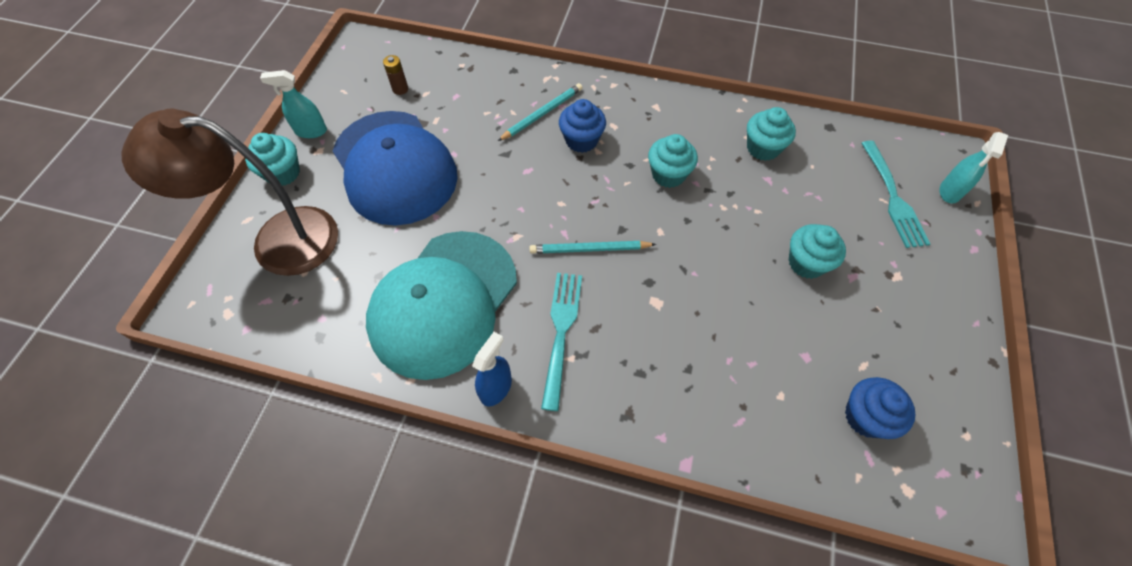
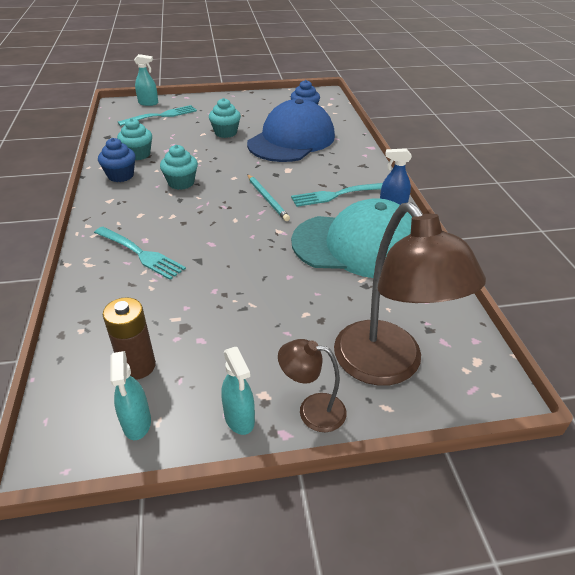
camera: 115 degrees left, 20 degrees down
(283, 173) = (312, 410): turquoise cupcake -> brown lamp
(351, 81) = (137, 423): none -> turquoise spray bottle
(394, 167) = (252, 322): blue cap -> blue cap (291, 140)
(400, 89) = (138, 366): brown battery -> brown battery, size x1.73
(542, 114) = (140, 253): turquoise pencil -> turquoise fork
(581, 140) = (164, 225): blue cupcake -> blue cupcake (120, 176)

